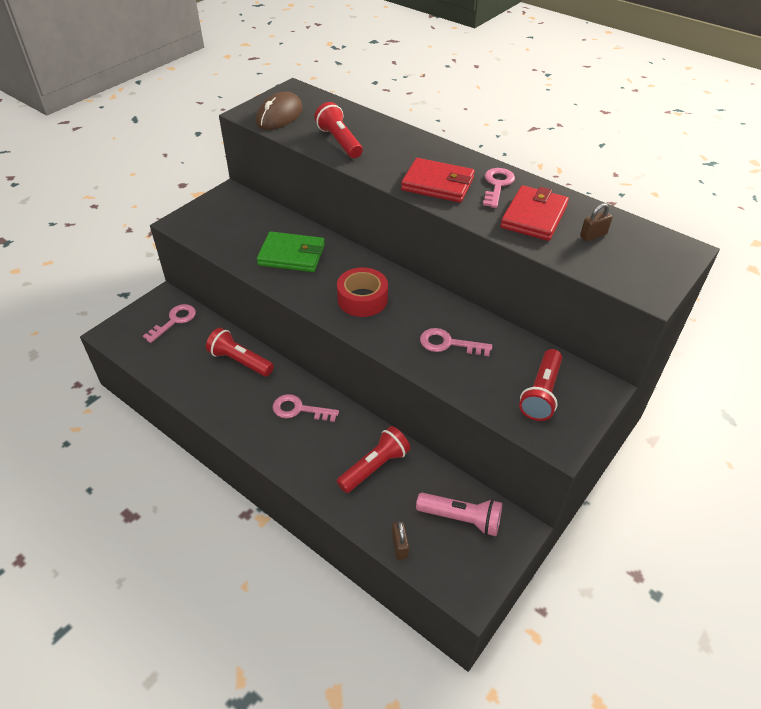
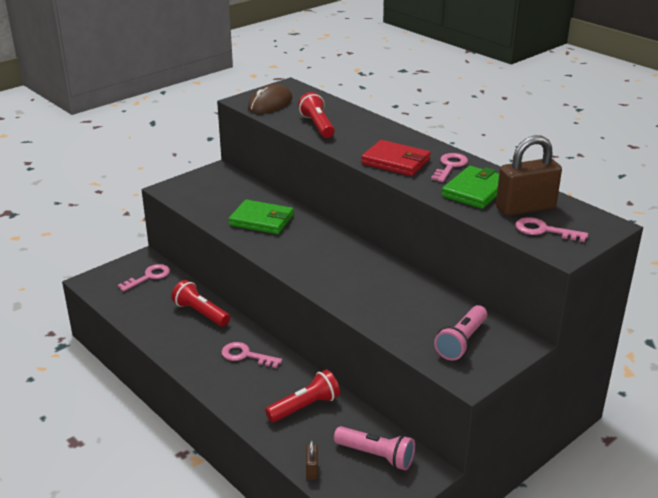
camera: 10 degrees right, 15 degrees down
(362, 299) = (316, 258): red tape -> none
(448, 343) = (386, 297): pink key -> pink key (543, 230)
(534, 217) = (475, 191): red wallet -> green wallet
(541, 393) = (462, 342): red flashlight -> pink flashlight
(593, 235) = (525, 208): brown padlock -> brown padlock, size x2.28

